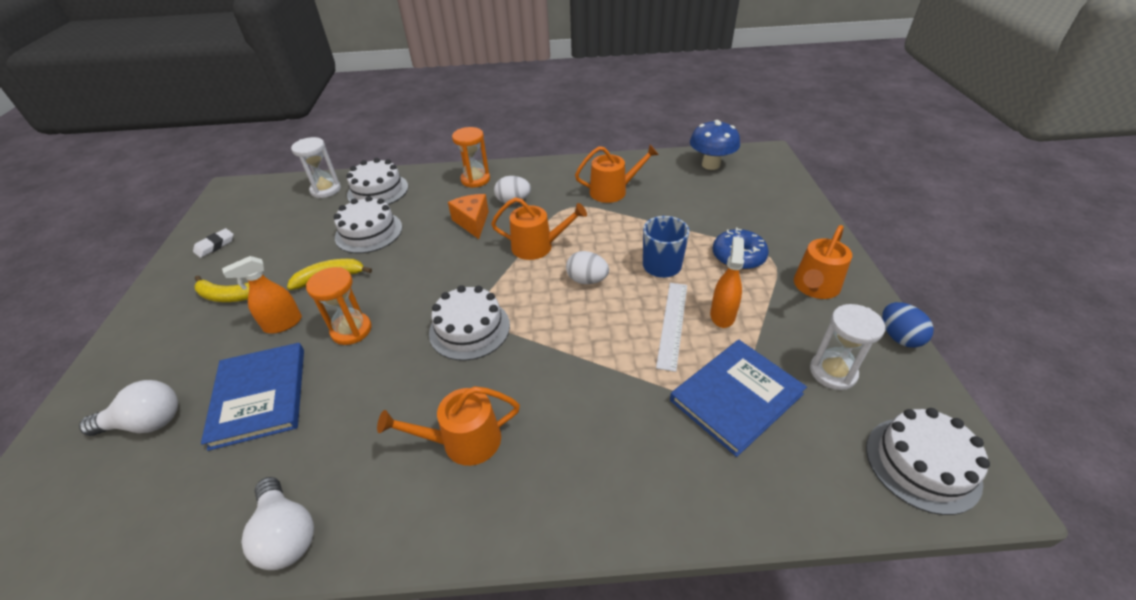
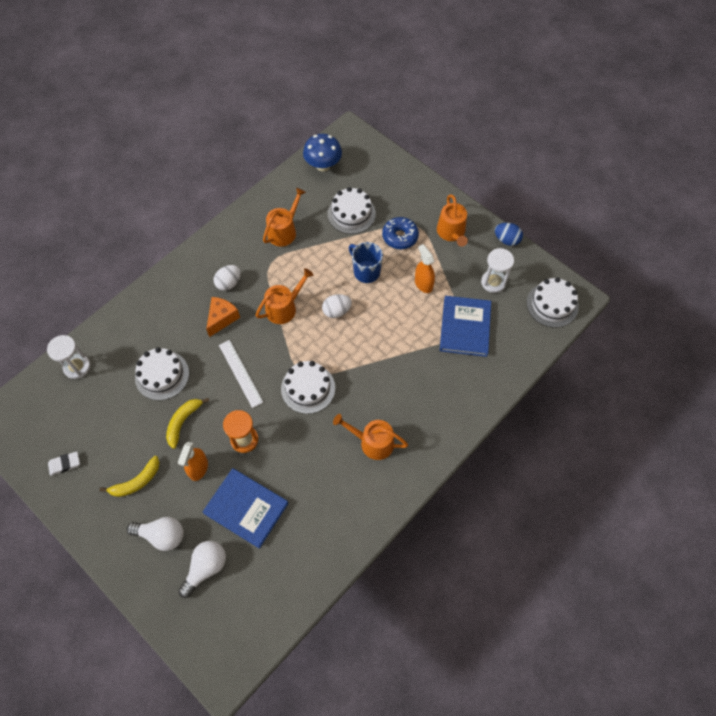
camera: 45 degrees left, 20 degrees up
(215, 245) = (65, 464): white eraser -> white eraser turned 75 degrees clockwise
(286, 534) = (345, 539): white light bulb -> white light bulb (162, 535)
(378, 191) = (119, 340): white cake -> white cake (351, 214)
(464, 441) = (372, 442): orange watering can -> orange watering can turned 75 degrees clockwise
(472, 222) = (222, 318): orange cheese -> orange cheese turned 90 degrees clockwise
(475, 179) = (179, 282): orange hourglass -> none
(672, 324) = (405, 307): white ruler -> white ruler (240, 373)

